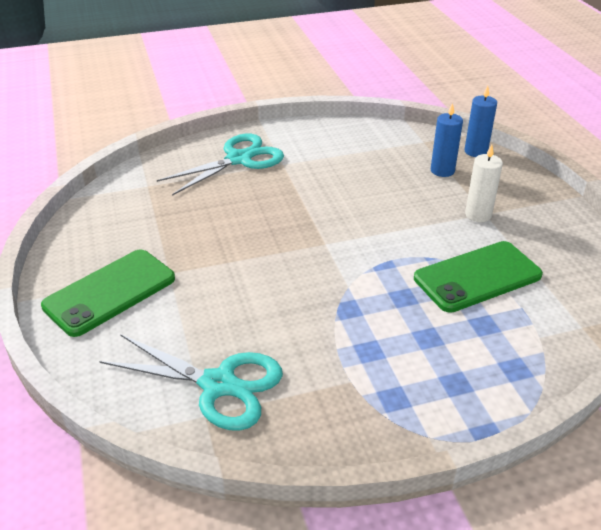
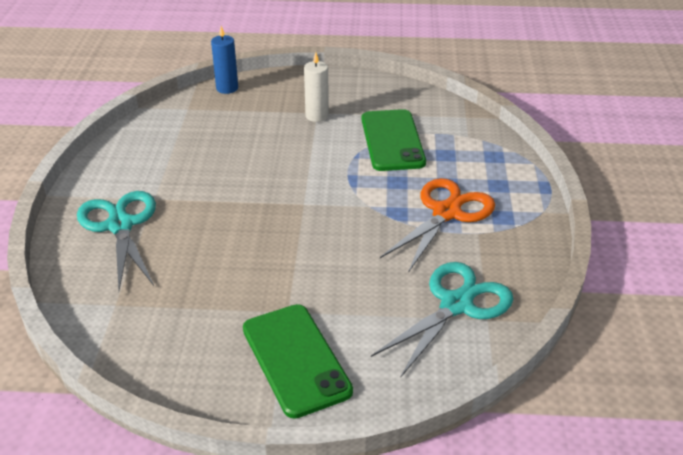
camera: 70 degrees left, 0 degrees up
(371, 347) = (446, 213): none -> orange scissors
(442, 170) = (242, 113): blue candle -> none

